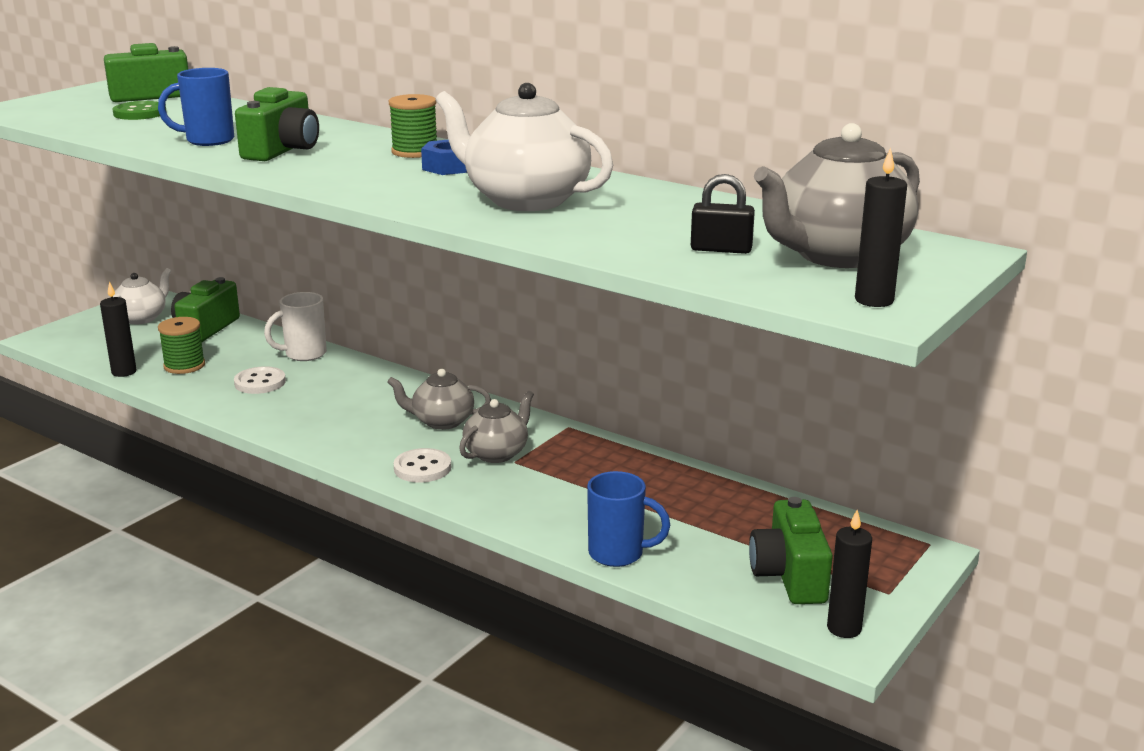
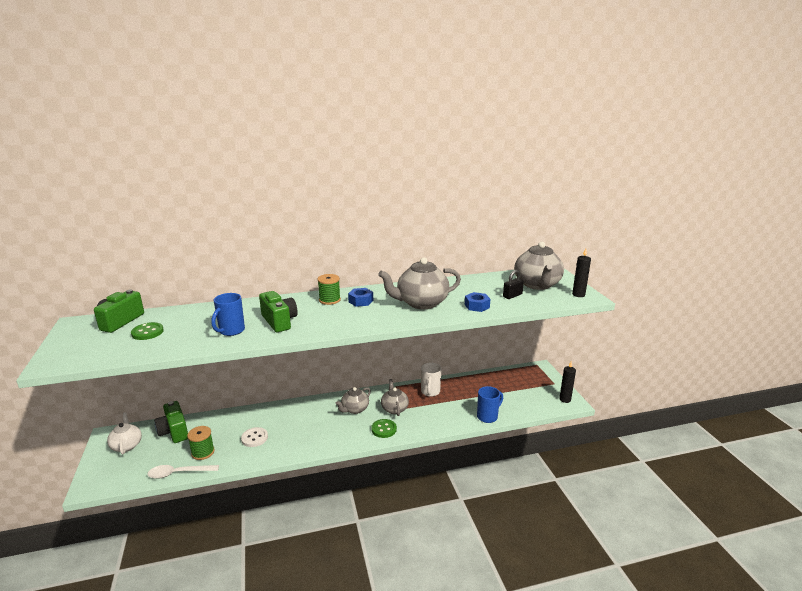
camera: 50 degrees left, 0 degrees up
(124, 372) = (178, 473): black candle -> white spoon
(304, 354) = (246, 416): white mug -> white mug (430, 392)
(422, 468) = (384, 429): white button -> green button
(525, 200) = (421, 303): white teapot -> grey teapot
(600, 236) = (477, 306): none -> blue nut
(789, 576) = (530, 394): green camera -> none

